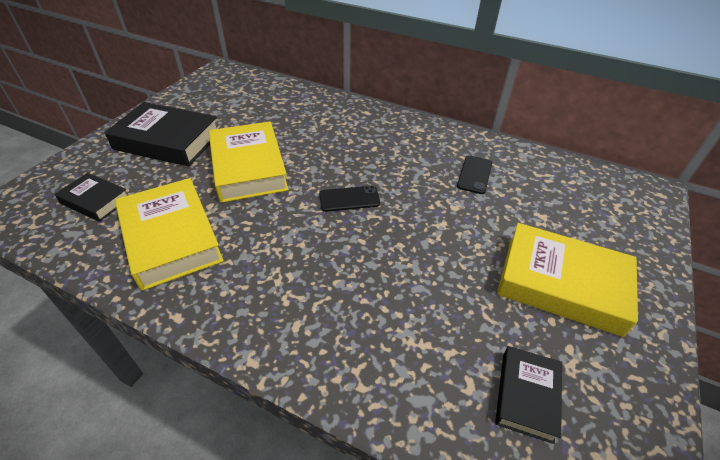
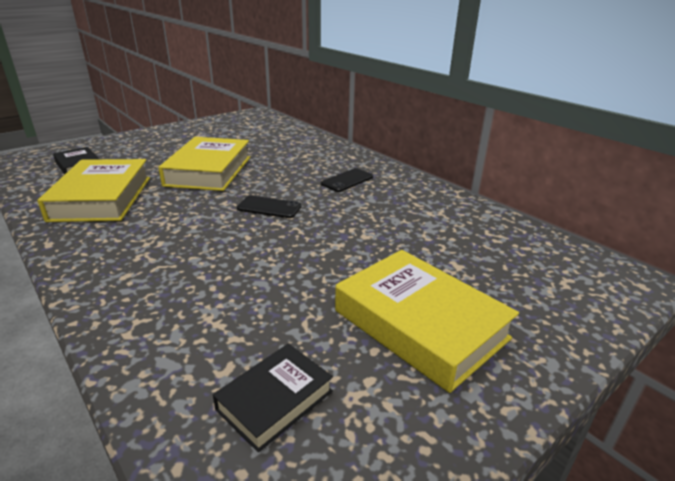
camera: 25 degrees right, 15 degrees down
(168, 141) = (168, 145): black book -> none
(474, 174) = (413, 218): black phone -> black phone (347, 180)

